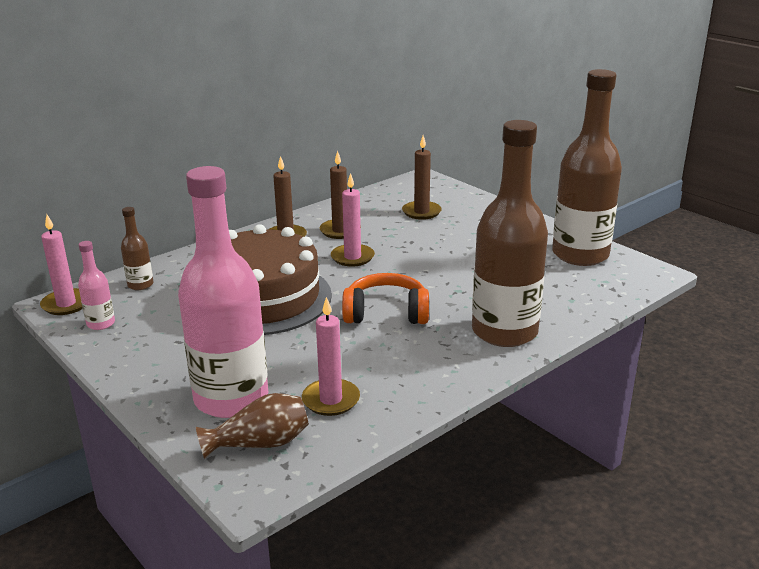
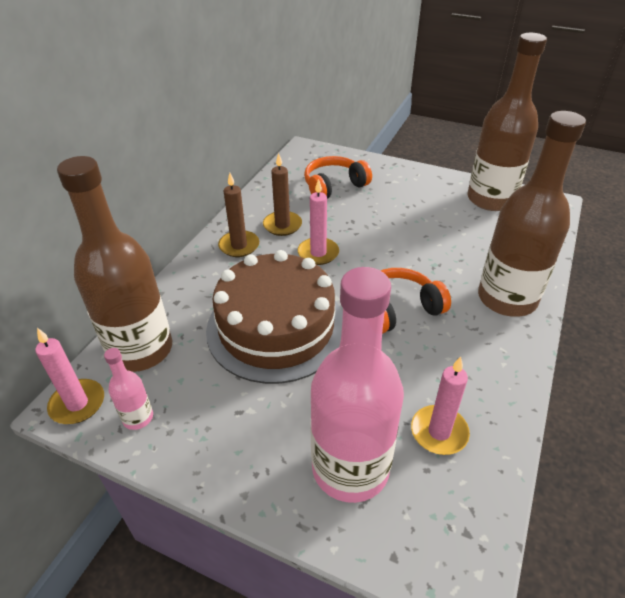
camera: 25 degrees left, 15 degrees up
(140, 285) = (141, 350): brown bottle -> brown bottle, size x2.33
(260, 444) = (423, 516): brown vase -> none
(421, 212) = (334, 186): brown candle -> orange headphones

